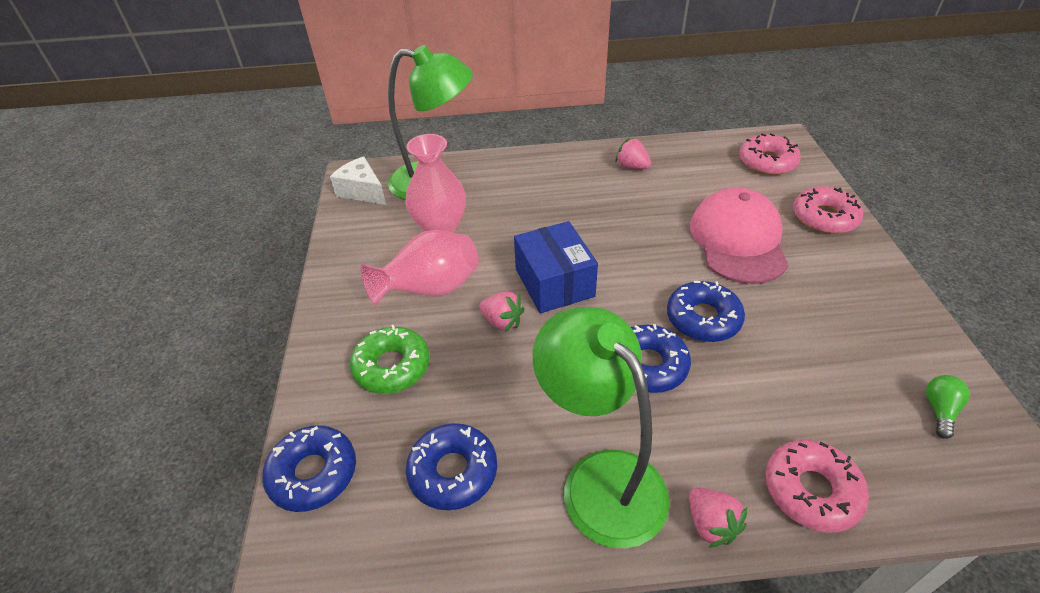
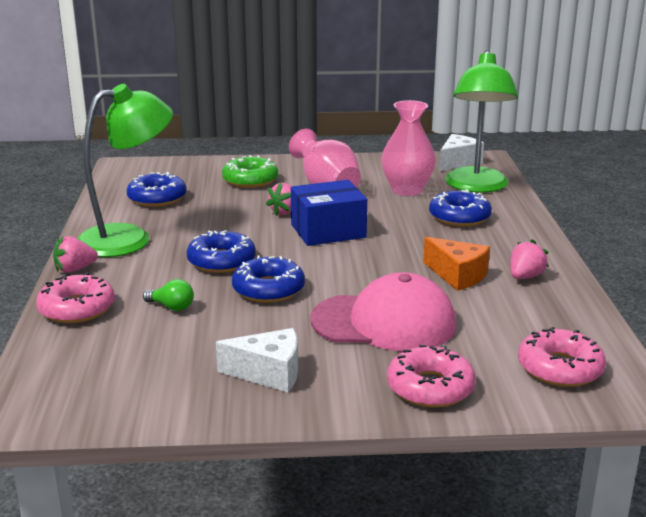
camera: 90 degrees right, 20 degrees down
(313, 473) = (174, 166): blue donut -> blue donut (459, 217)
(638, 200) = (457, 275): none -> orange cheese
(854, 304) = (269, 373): none -> white cheese
(939, 410) = (117, 387): green light bulb -> green light bulb (171, 307)

